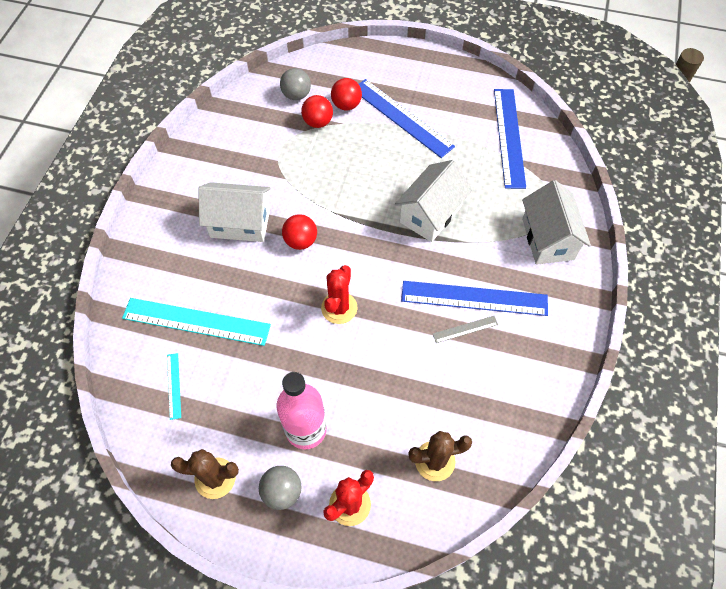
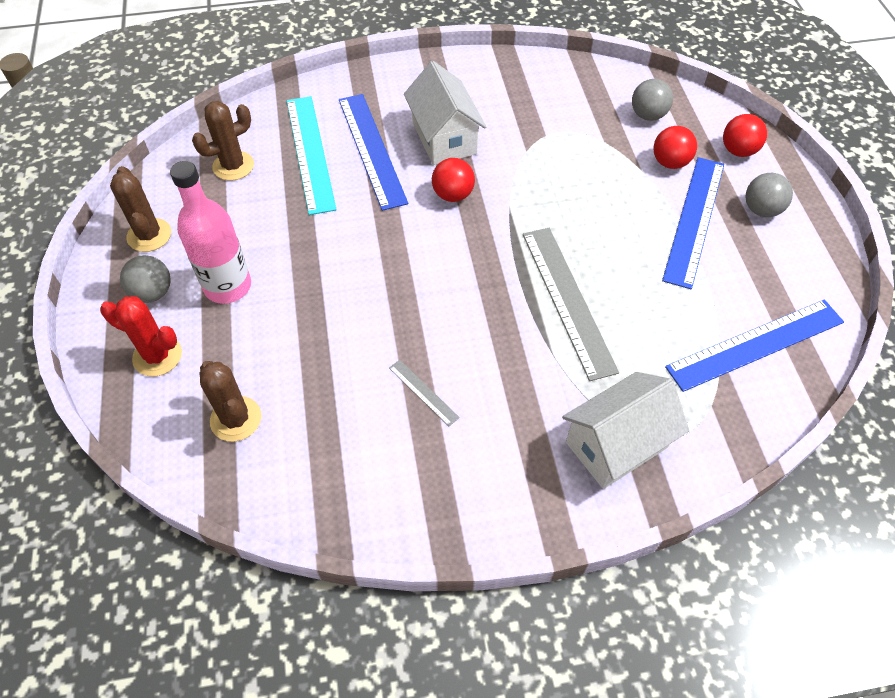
camera: 65 degrees right, 5 degrees down
(174, 385) = (233, 166): turquoise ruler -> brown cactus
(318, 122) = (624, 147): red ball -> red ball (738, 151)
(339, 308) = (387, 260): red cactus -> none
(412, 81) = (761, 210): none -> grey ball
(430, 214) = (568, 300): white house -> grey ruler
(474, 298) = (473, 387): blue ruler -> blue ruler (372, 149)

